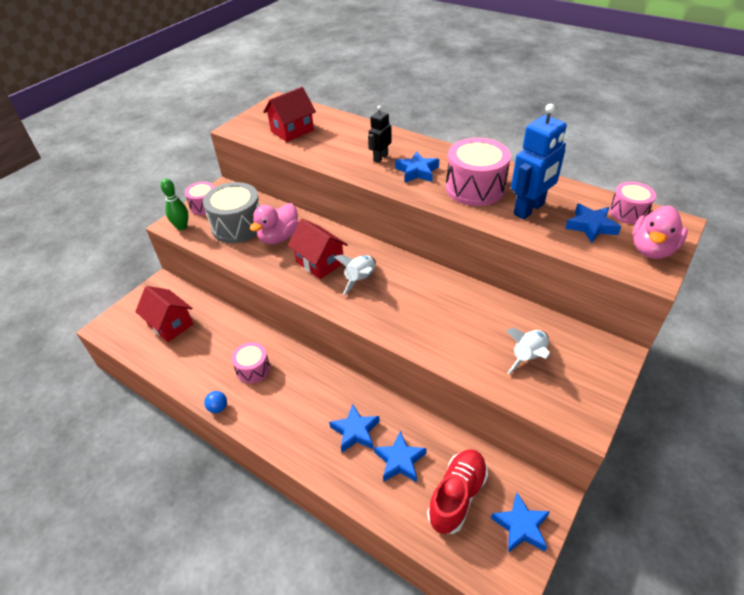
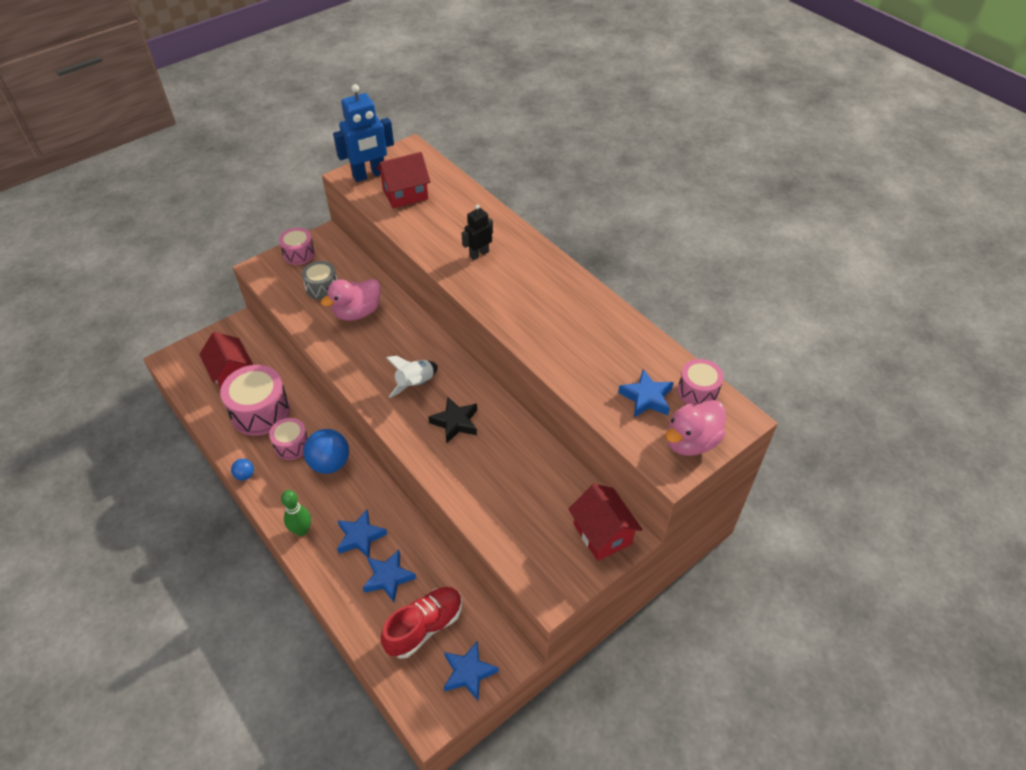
camera: 15 degrees right, 5 degrees up
(182, 227) = (267, 274): green bowling pin -> green bowling pin (301, 530)
(238, 226) = (322, 288): grey drum -> grey drum, size x0.58
(296, 375) = (330, 463): none -> blue ball
(320, 262) = (384, 353): red house -> red house (602, 534)
(413, 301) = (455, 422): none -> black star
(417, 171) = (507, 282): blue star -> none
(475, 188) = (555, 318): pink drum -> pink drum (260, 412)
(528, 357) = (535, 515): white rocket -> none
(529, 209) = (596, 360): blue robot -> blue robot (369, 175)

